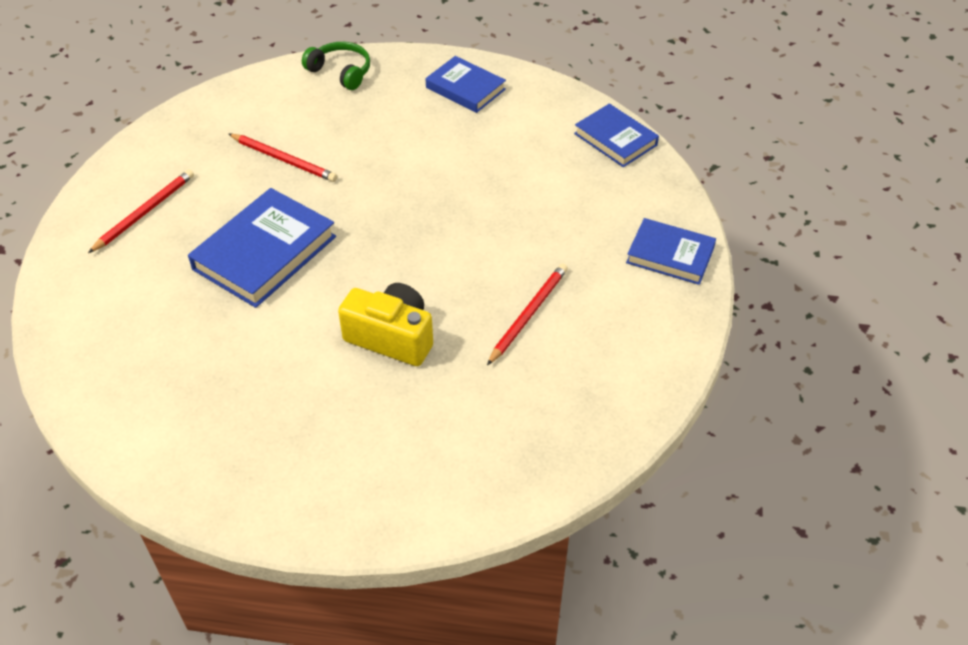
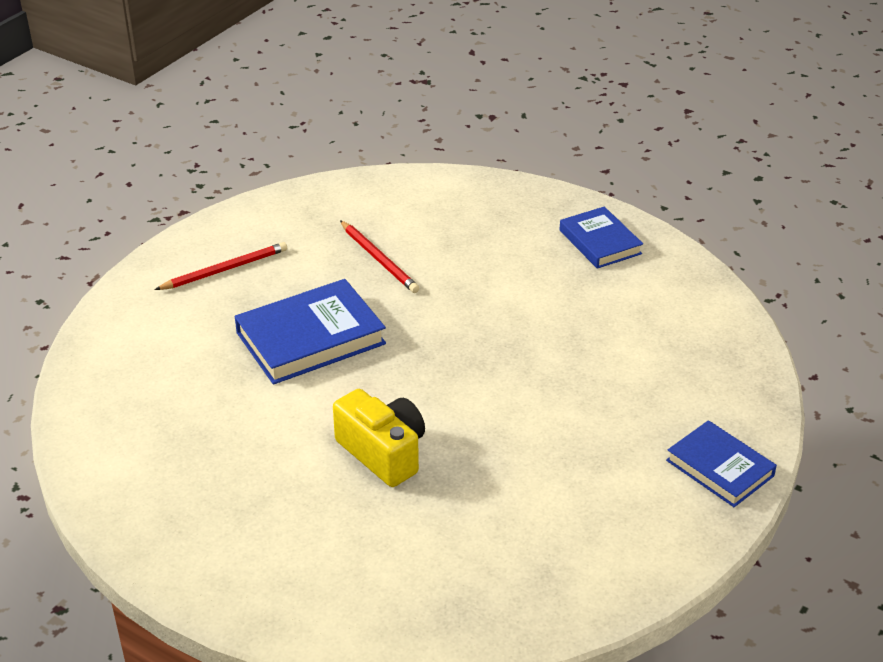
camera: 25 degrees right, 10 degrees down
(341, 72) = (482, 193): green headphones -> none
(528, 314) = (532, 476): red pencil -> none
(615, 139) = (731, 336): blue book -> none

